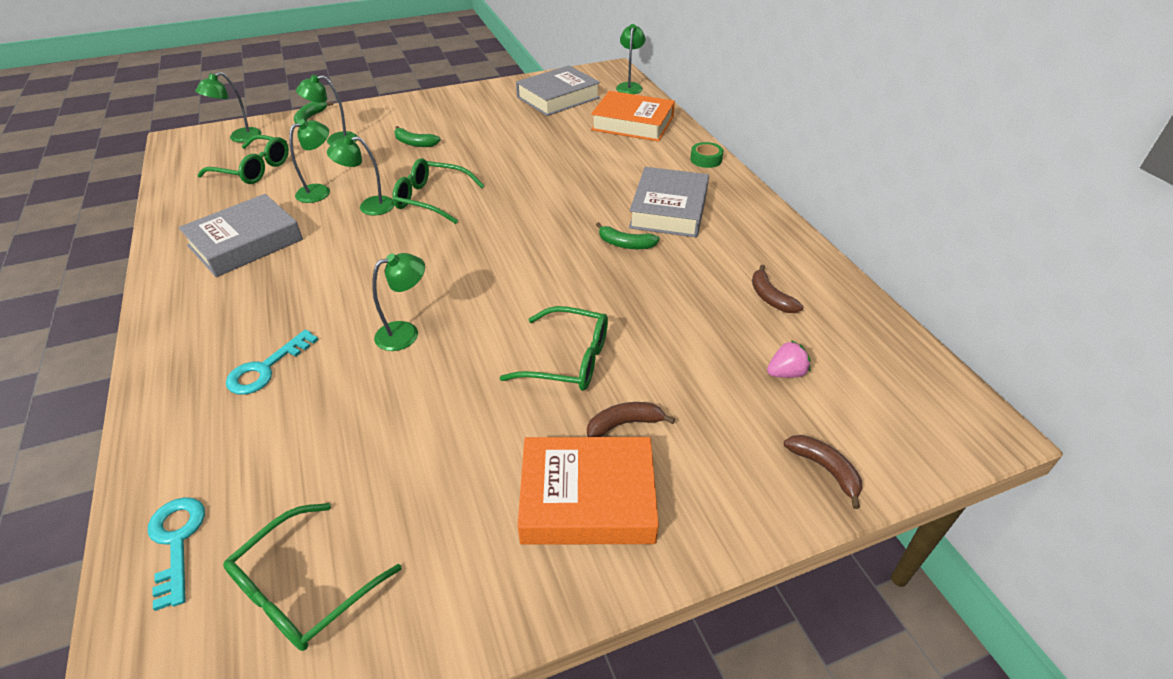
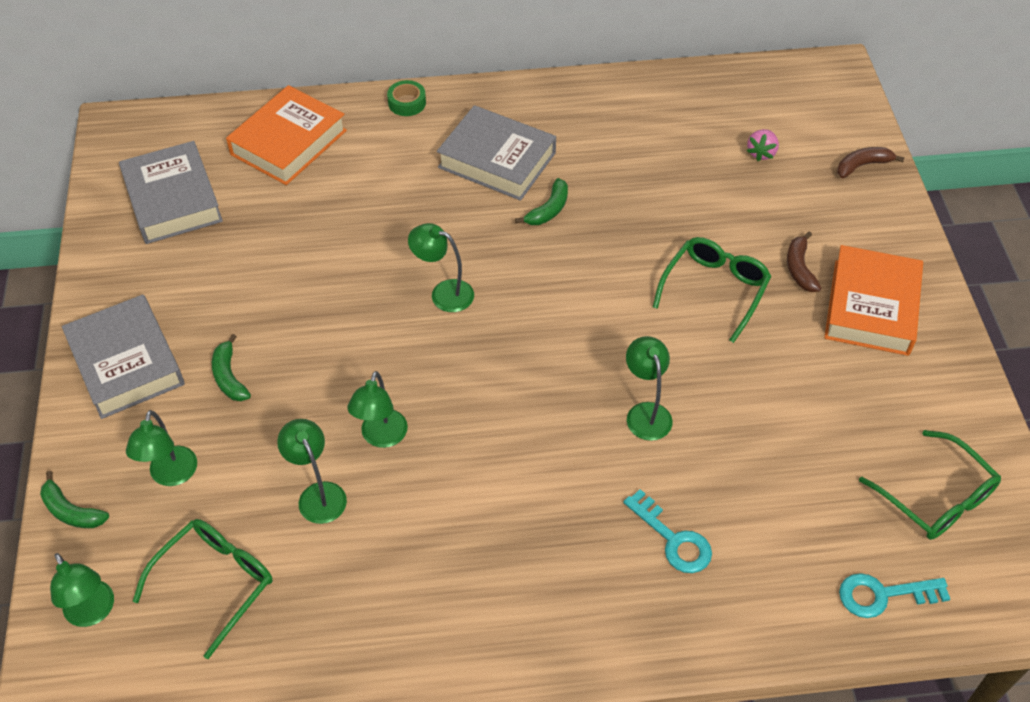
camera: 75 degrees left, 10 degrees up
(245, 243) = (419, 578): grey book -> grey book (126, 363)
(415, 143) = (229, 377): green banana -> green banana turned 120 degrees clockwise
(432, 199) = (390, 369): green glasses -> none
(629, 86) = (181, 120): green lamp -> green lamp (444, 293)
(770, 297) = (664, 131): brown banana -> none
(786, 373) = (761, 153): pink strawberry -> pink strawberry turned 150 degrees counterclockwise

